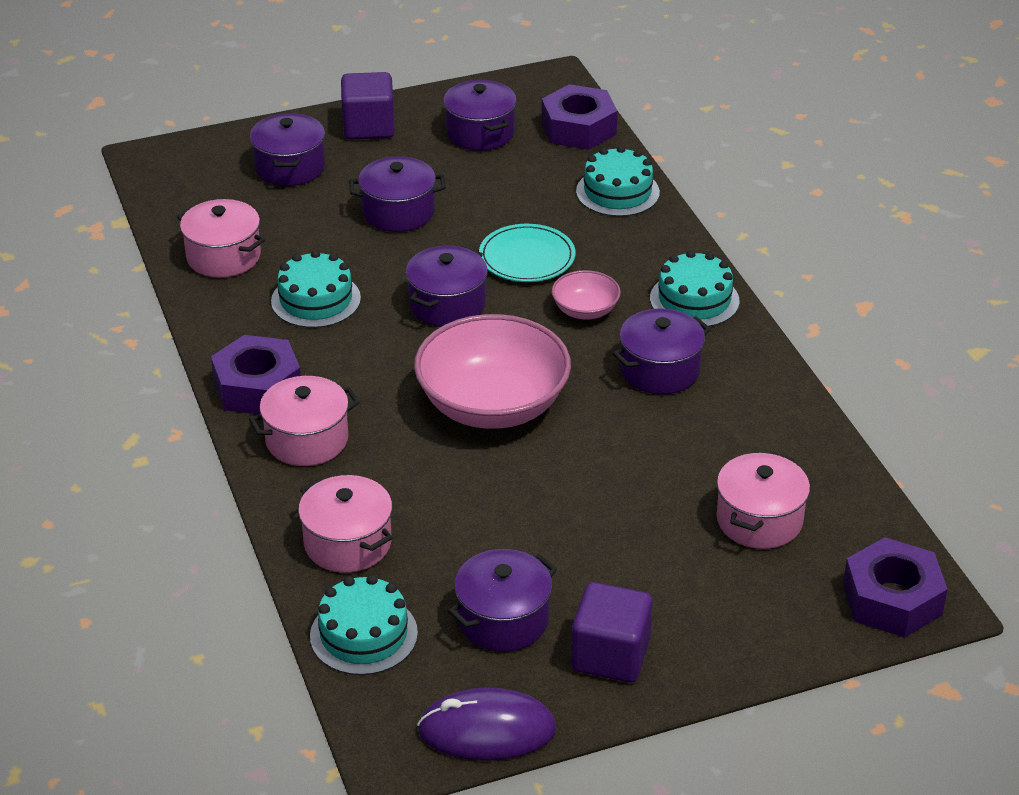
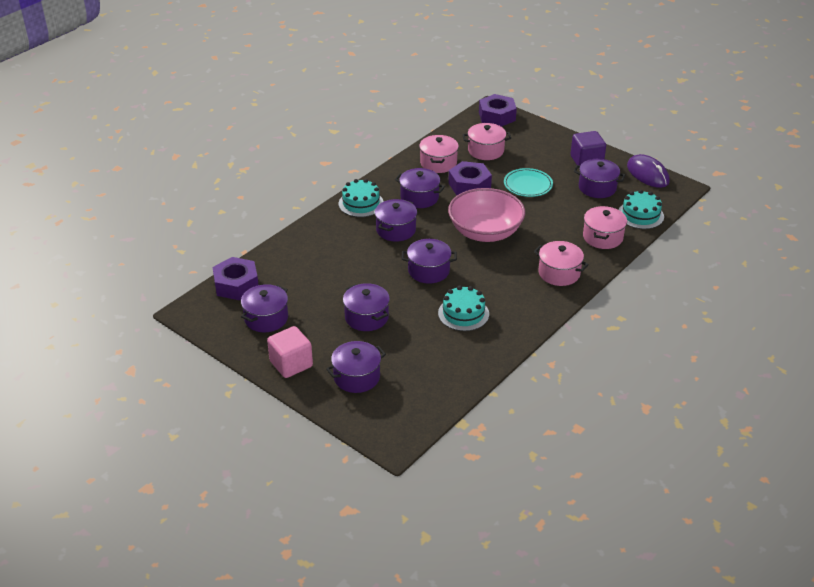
camera: 120 degrees left, 0 degrees up
(223, 256) = (458, 363): pink pot -> pink pot (438, 163)
(257, 387) = (542, 303): purple nut -> purple nut (469, 185)
(368, 127) = (291, 364): purple cube -> pink cube
(527, 257) = (370, 260): turquoise plate -> turquoise plate (528, 185)
(585, 310) = (396, 230): pink bowl -> purple pot
(617, 192) = (289, 252): turquoise cake -> none

